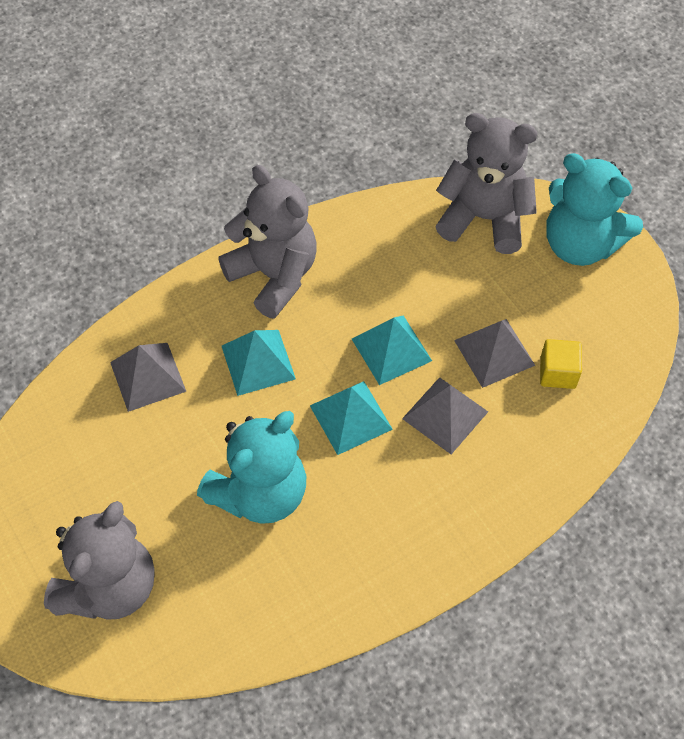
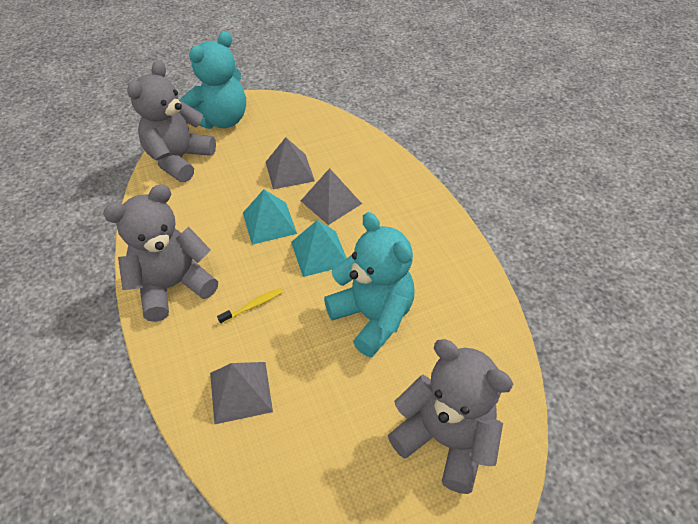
camera: 80 degrees left, 10 degrees down
(258, 362) = (253, 306): turquoise pyramid -> yellow toothbrush
(558, 373) = (314, 145): yellow cube -> none

